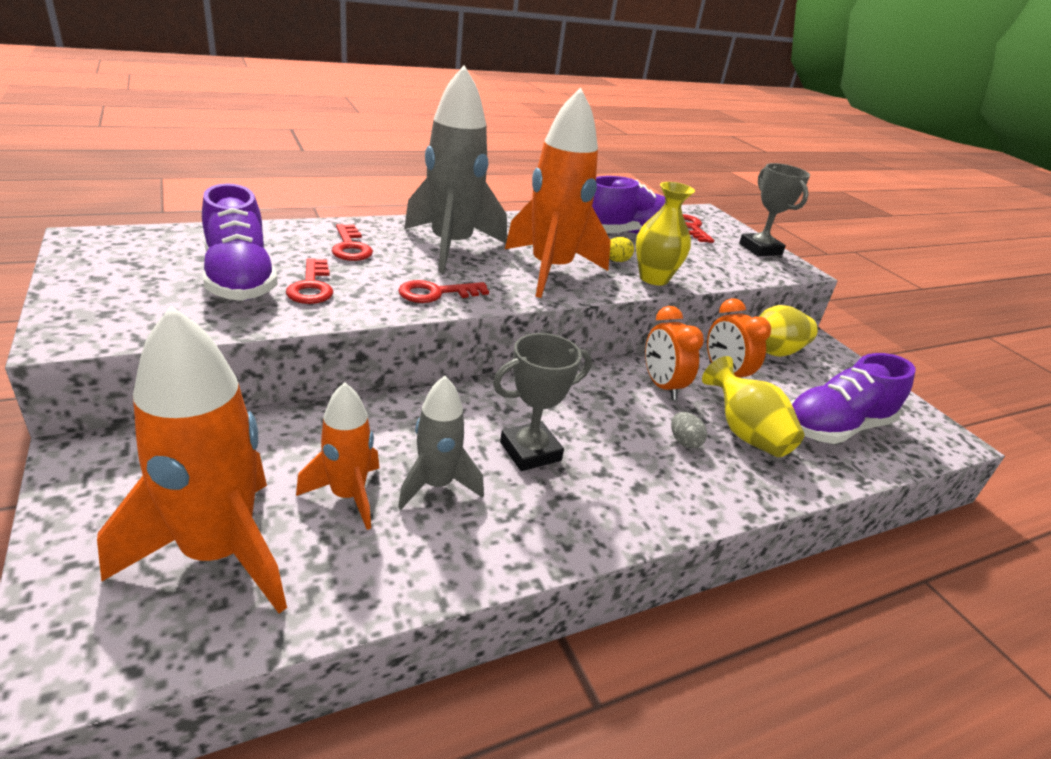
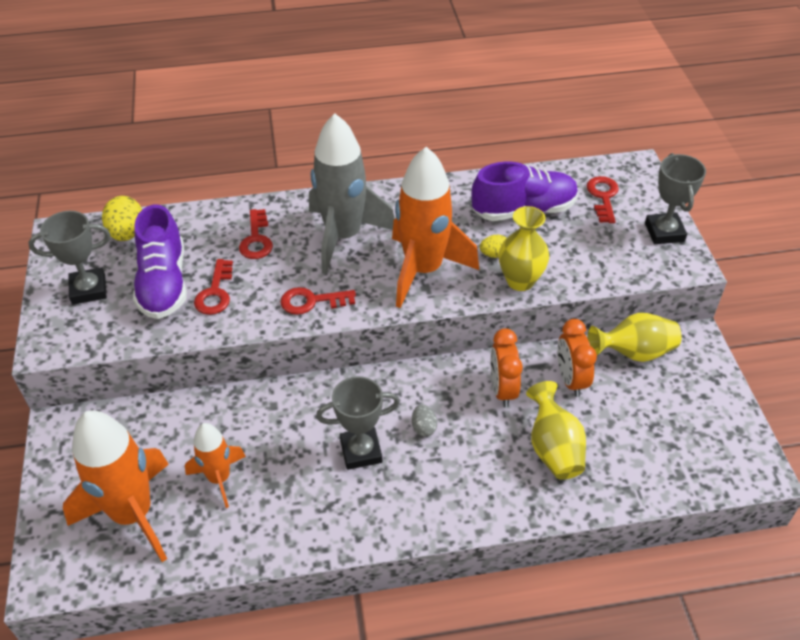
camera: 20 degrees right, 15 degrees up
(132, 284) = (88, 289): none -> grey trophy
(182, 240) = (127, 233): none -> yellow egg
(437, 485) = (282, 476): grey rocket -> none
(684, 442) = (493, 453): grey egg -> grey egg (424, 427)
(836, 427) = (646, 449): purple shoe -> none

